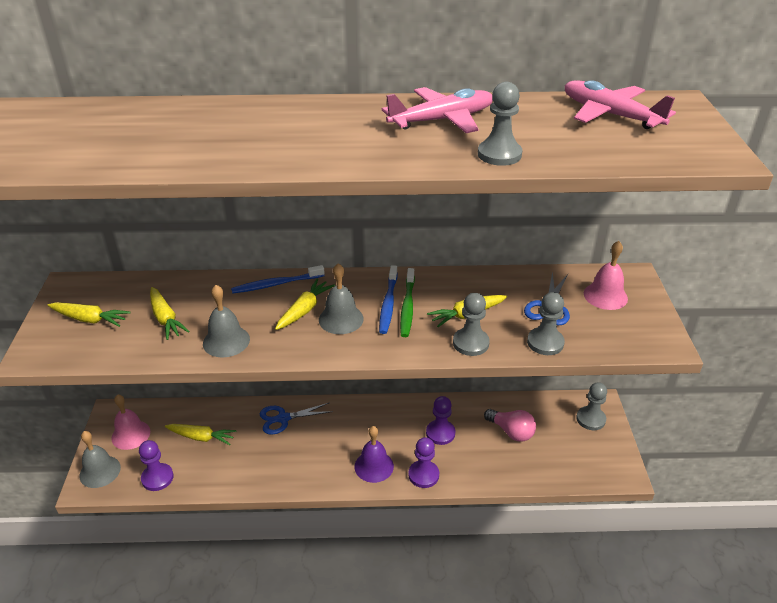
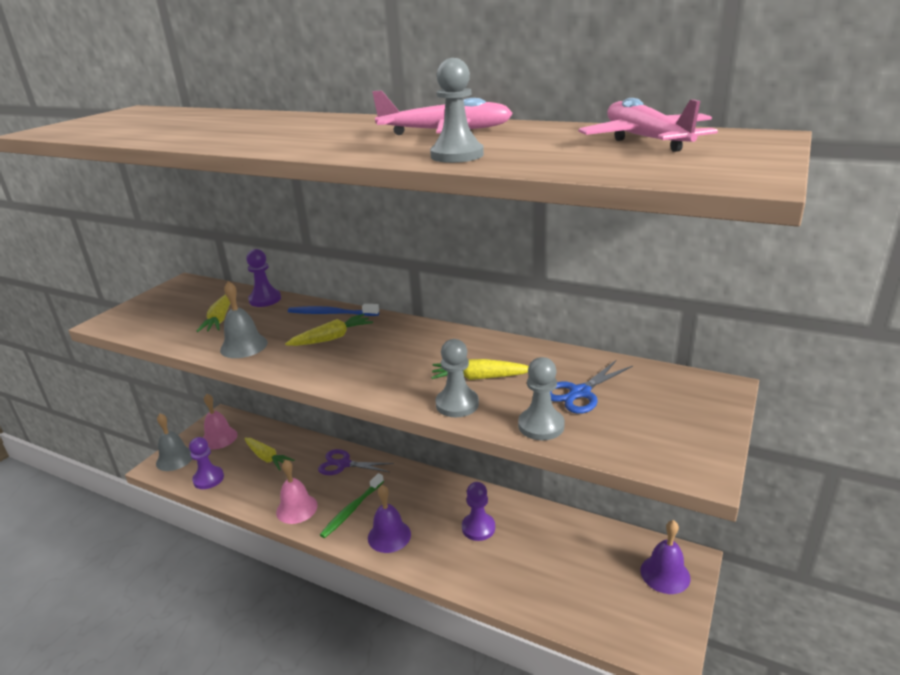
camera: 30 degrees right, 10 degrees down
(89, 319) = (169, 307): yellow carrot -> none
(283, 418) = (343, 464): blue scissors -> purple scissors
(341, 319) = (355, 352): grey bell -> none
(388, 304) = (411, 351): blue toothbrush -> none
(407, 307) = (426, 357): green toothbrush -> green toothbrush (351, 510)
(423, 475) = (430, 563): purple pawn -> purple pawn (265, 299)
(511, 432) = (557, 553): pink light bulb -> none
(590, 419) = (665, 574): grey pawn -> purple bell
(605, 296) = (662, 398): pink bell -> pink bell (296, 508)

